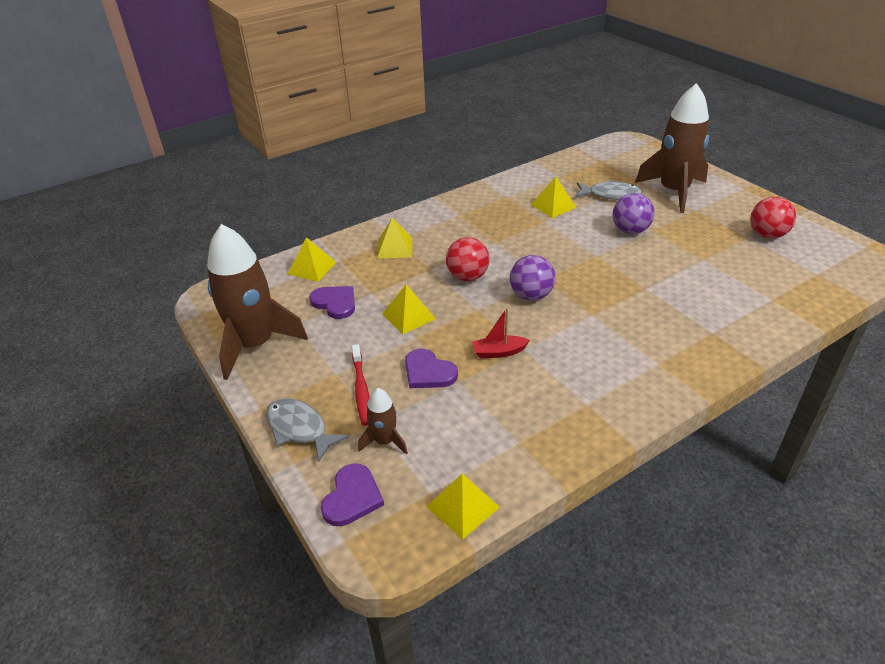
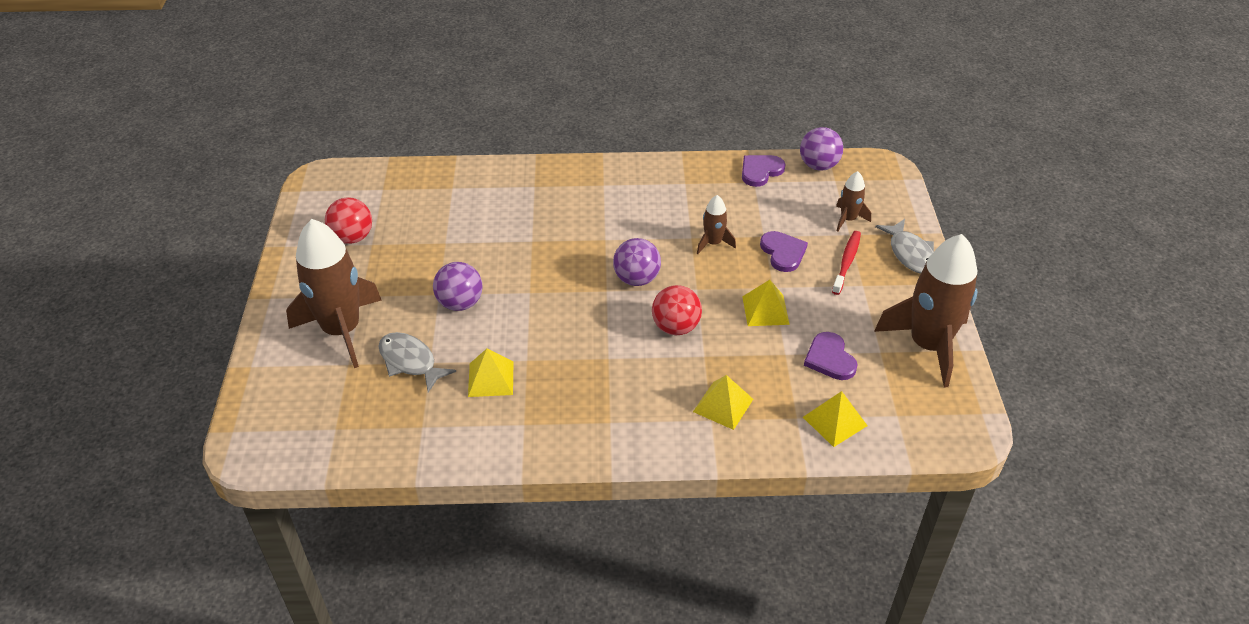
camera: 150 degrees left, 5 degrees up
(352, 497) = (888, 197): purple heart -> purple heart (760, 171)
(463, 506) = (818, 166): yellow pyramid -> purple ball
(499, 352) = (713, 243): red boat -> brown rocket

